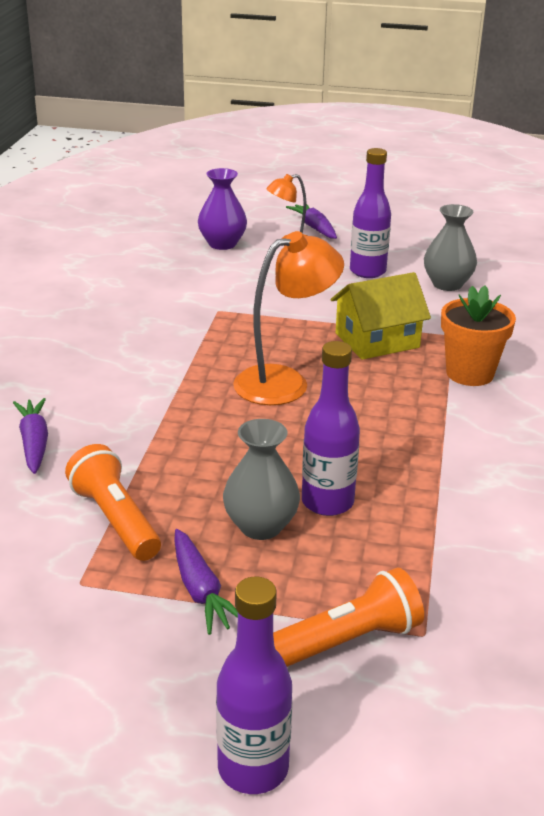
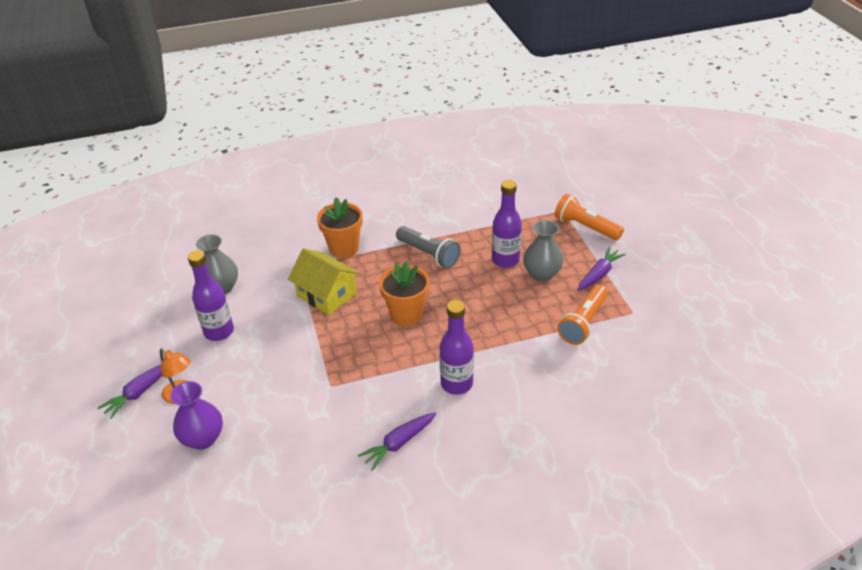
camera: 115 degrees left, 10 degrees up
(34, 443) = (555, 390): purple carrot -> purple carrot (399, 443)
(253, 768) = (663, 228): purple bottle -> purple bottle (456, 384)
(285, 382) = (406, 314): orange lamp -> orange flower pot
(402, 436) = (428, 254): none -> grey flashlight

